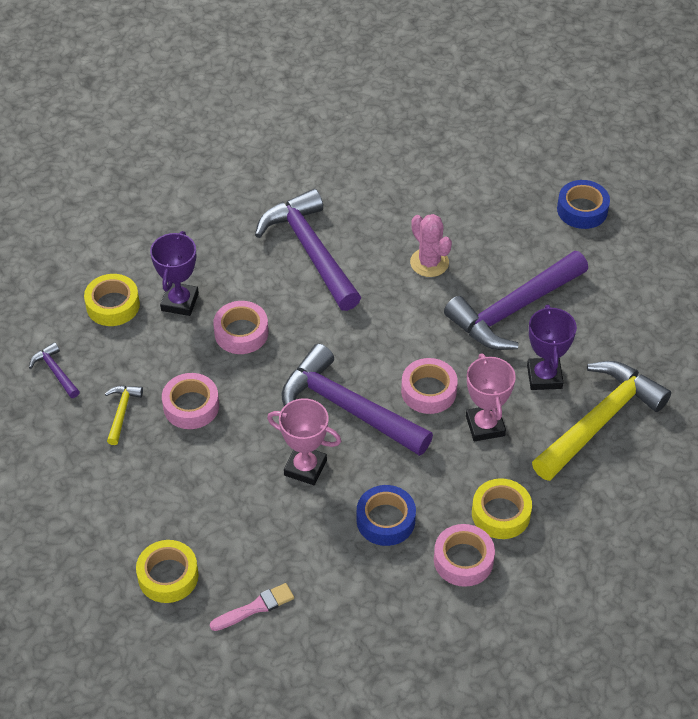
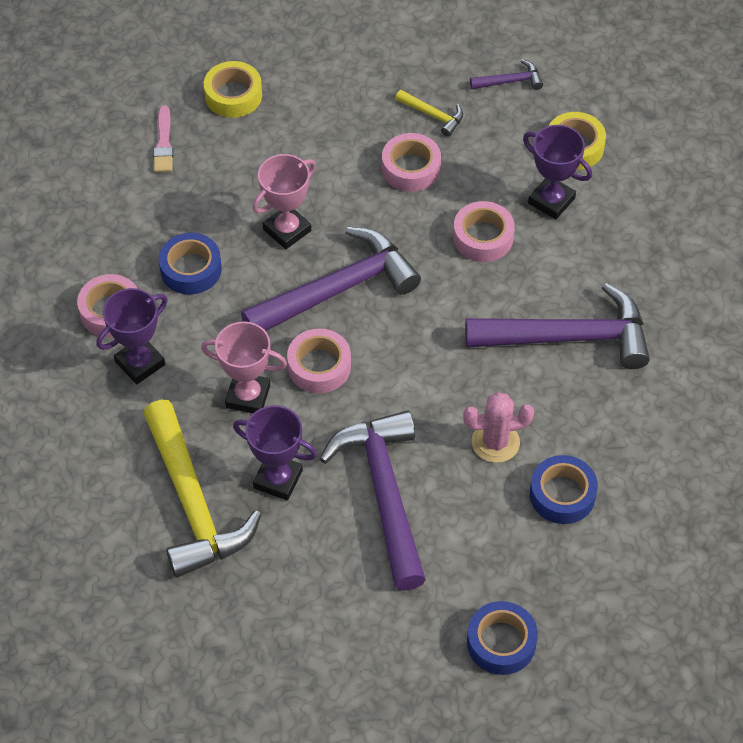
camera: 115 degrees right, 5 degrees up
(448, 214) = (562, 494): none -> blue tape
(501, 514) = (140, 363): yellow tape -> purple trophy

